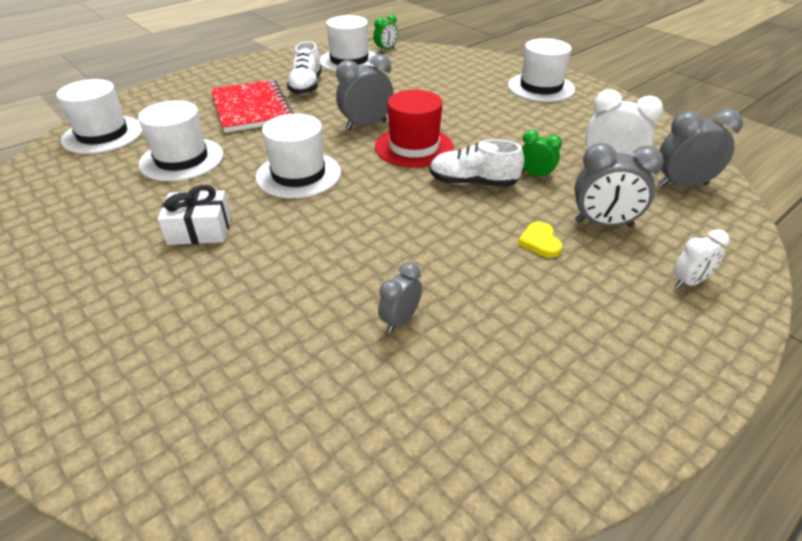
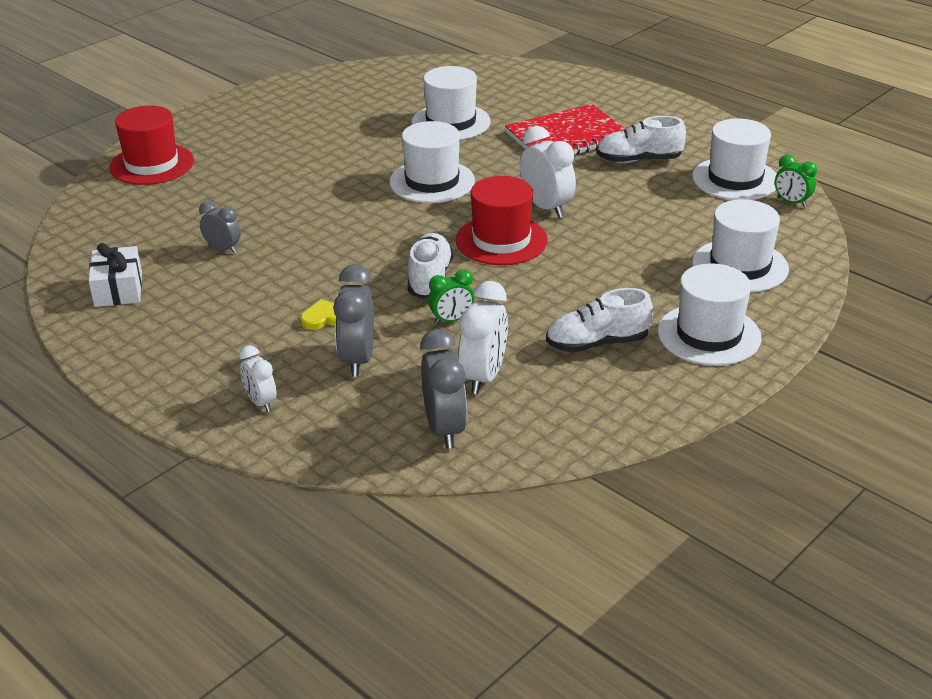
camera: 85 degrees right, 5 degrees down
(103, 134) = (489, 78): white hat -> white hat (740, 266)
(126, 416) = (152, 164): none -> red hat
(200, 230) = (339, 151): white gift -> white gift (118, 289)
(366, 125) = (546, 207): grey clock -> white clock
(535, 175) = (451, 320): green clock -> green clock turned 45 degrees clockwise
(557, 121) = (597, 343): none -> white shoe

